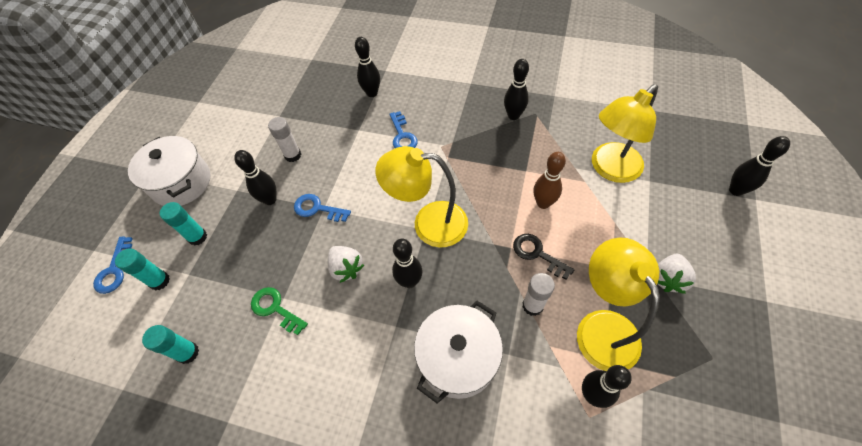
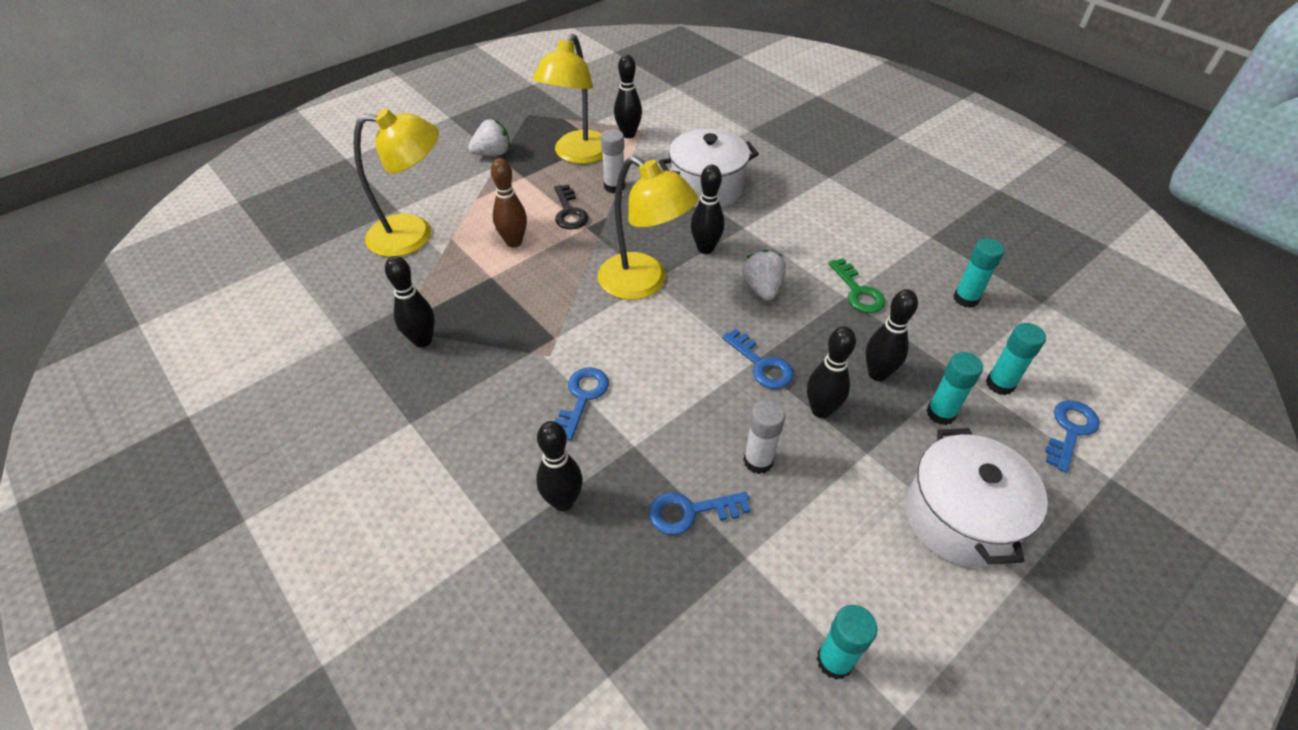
camera: 150 degrees left, 10 degrees down
(229, 103) = (834, 660): none -> turquoise glue stick
(313, 118) = (691, 512): none -> blue key
(735, 190) = (348, 169): black bowling pin -> black bowling pin (877, 374)

